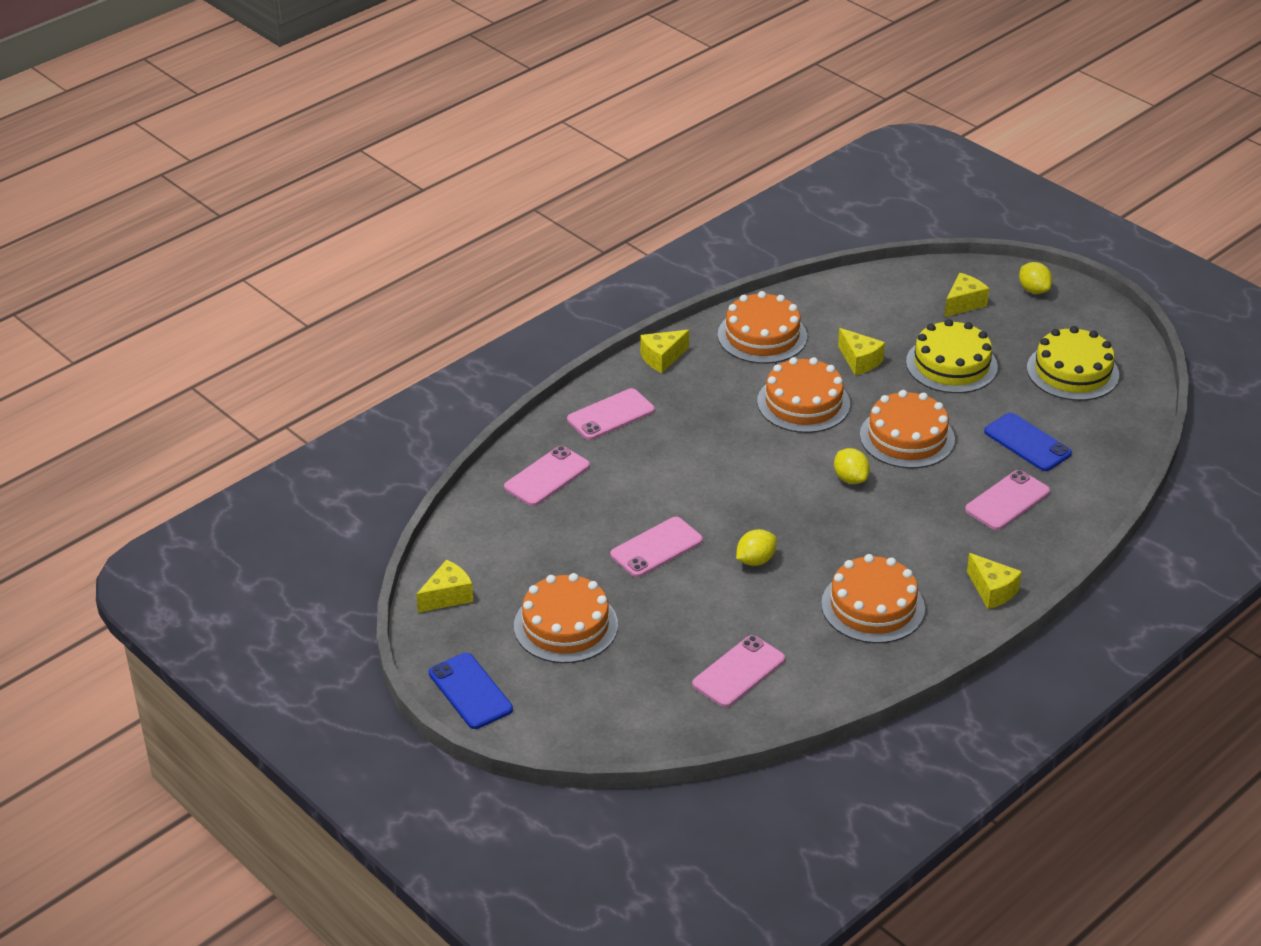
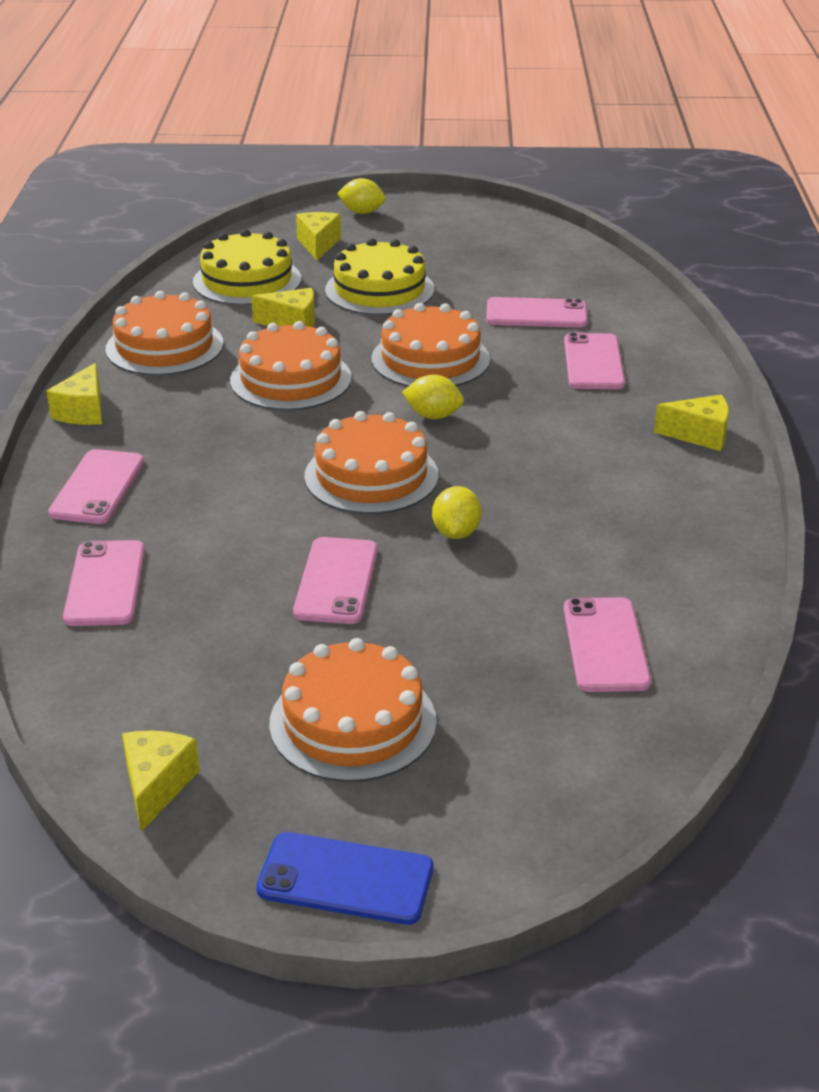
camera: 45 degrees left, 5 degrees down
(873, 606) = (627, 507): orange cake -> orange cake (371, 476)
(1027, 442) = (536, 314): blue phone -> pink phone
(1072, 371) = (486, 251): yellow cake -> yellow cake (247, 280)

